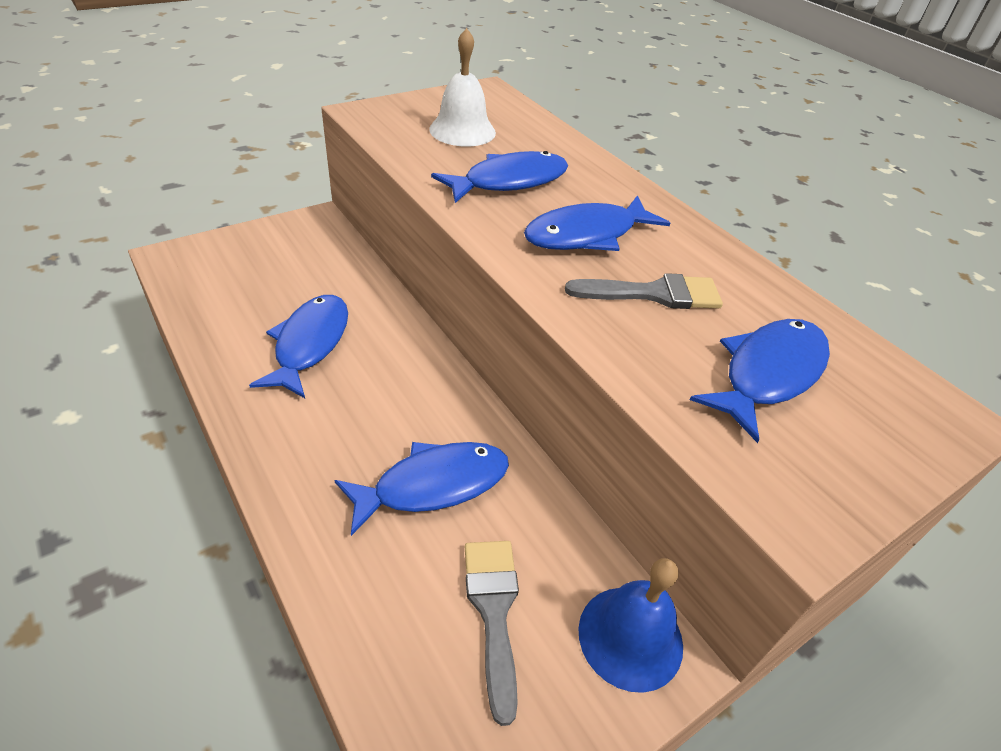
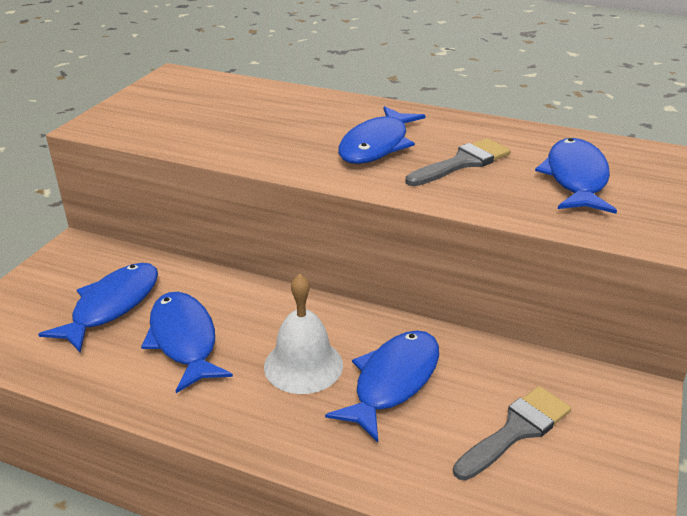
camera: 30 degrees left, 10 degrees down
(462, 131) = (195, 111): white bell -> white bell (303, 365)
(493, 611) = (516, 430): grey brush -> grey brush turned 90 degrees clockwise
(509, 181) = (279, 132): blue fish -> blue fish (112, 306)
(630, 637) = (606, 394): blue bell -> none

